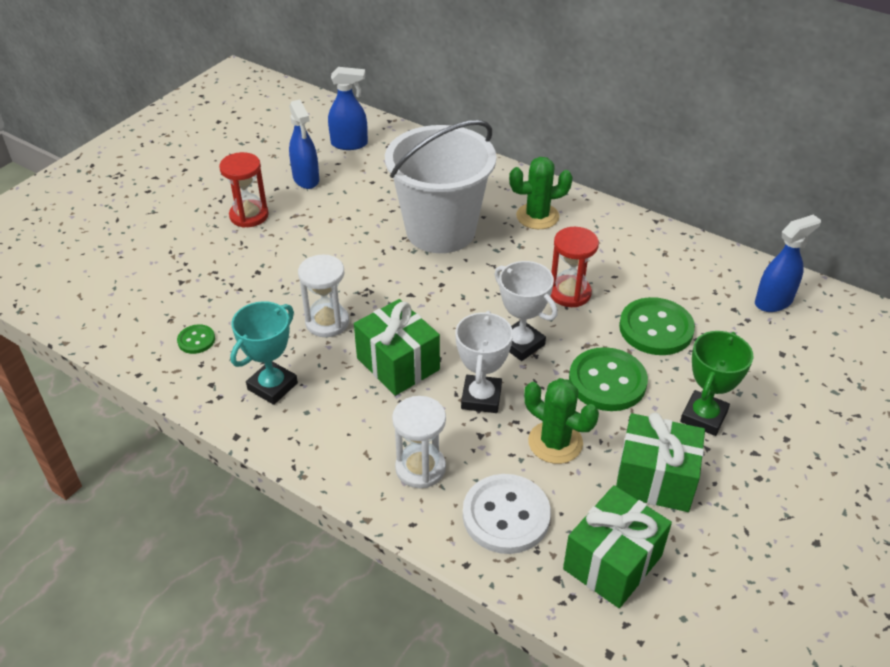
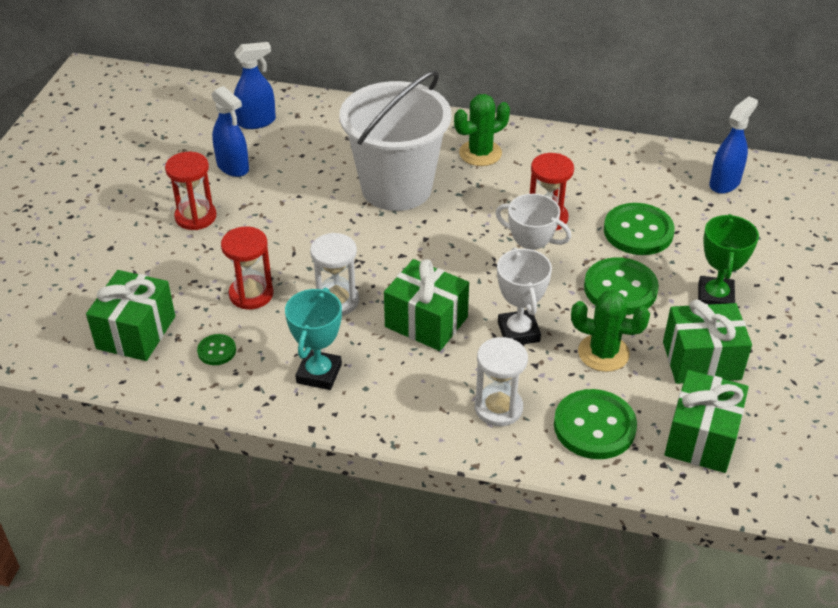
camera: 20 degrees left, 0 degrees up
(139, 305) = (136, 332): none -> green gift
(256, 296) = (251, 294): none -> red hourglass
(506, 515) = (594, 426): white button -> green button

